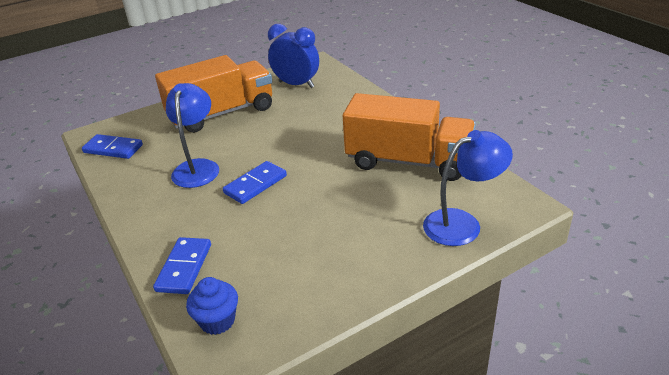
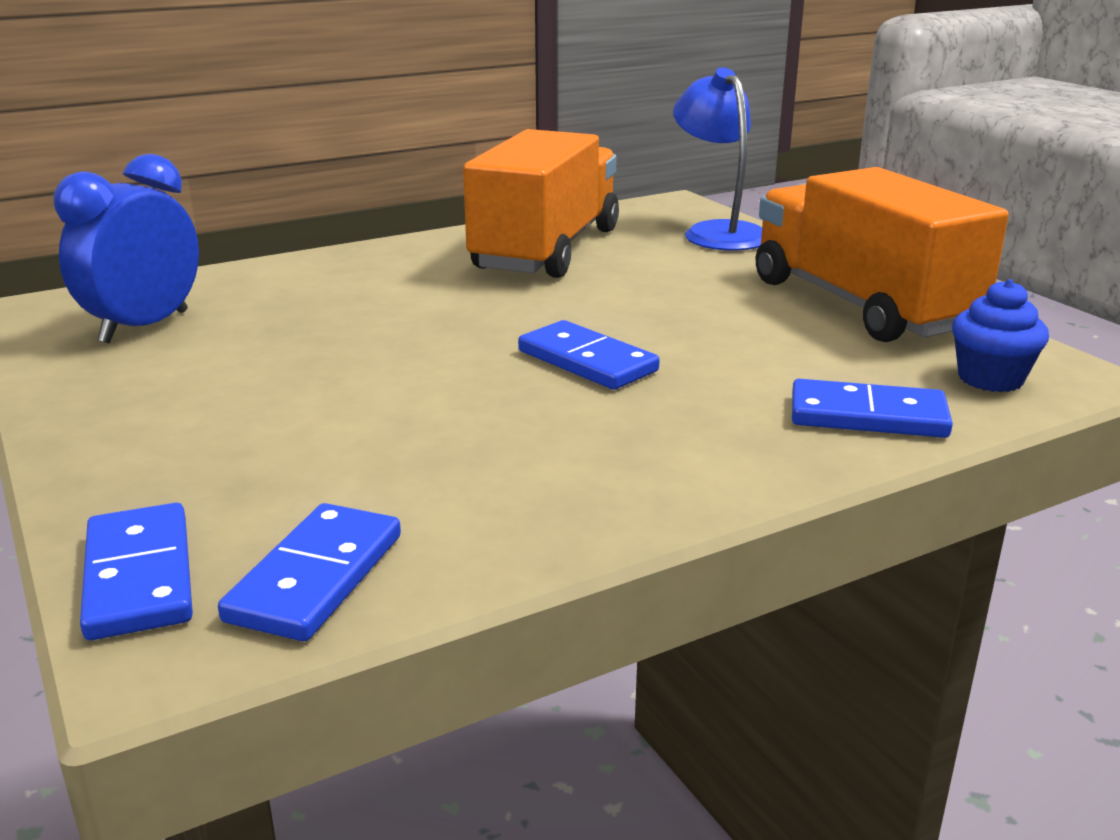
camera: 90 degrees left, 10 degrees down
(125, 123) = (139, 576): none -> blue domino
(198, 167) = (493, 426): blue lamp -> none
(221, 113) = (220, 411): orange truck -> orange truck (860, 305)

